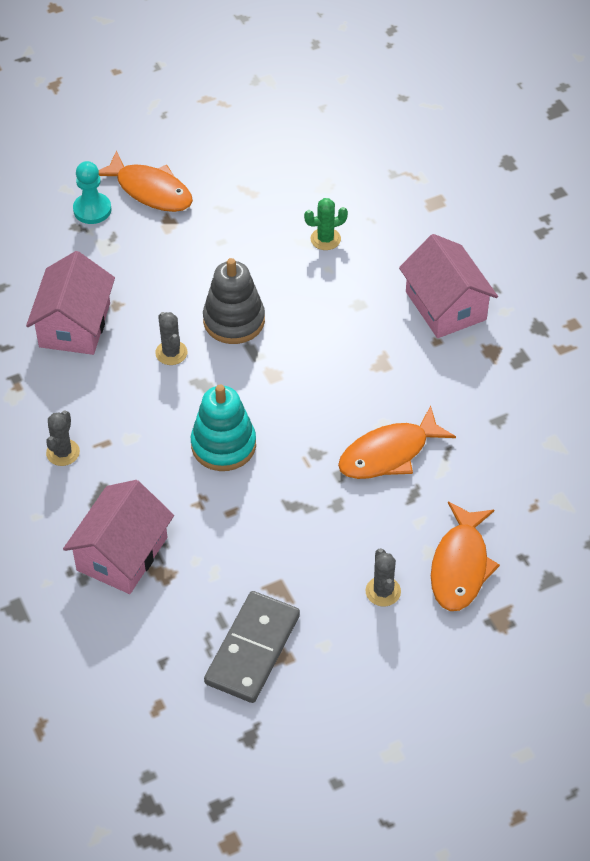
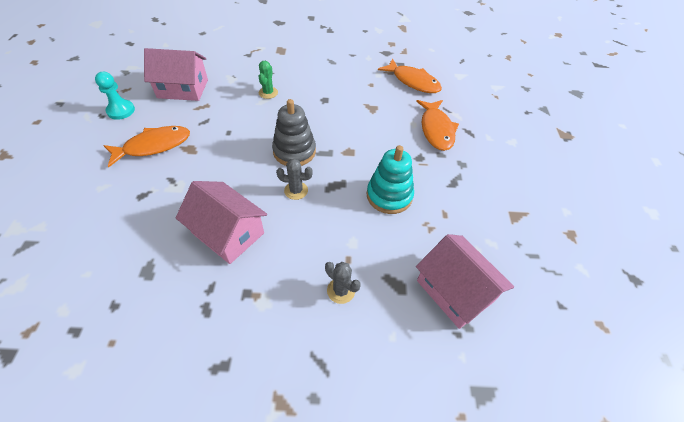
camera: 65 degrees left, 0 degrees up
(92, 210) = (136, 181): turquoise pawn -> turquoise pawn (121, 111)
(252, 649) = (561, 248): grey domino -> none
(383, 591) = (533, 170): grey cactus -> none
(446, 305) = (350, 73): pink house -> pink house (183, 89)
(460, 566) = (525, 134): orange fish -> orange fish (413, 82)

